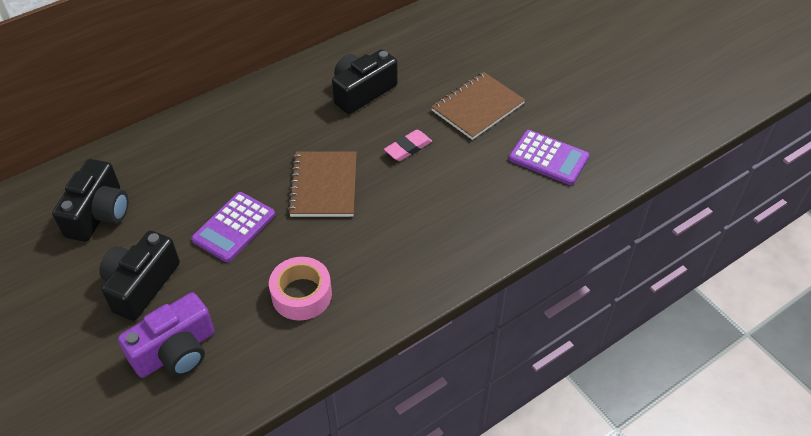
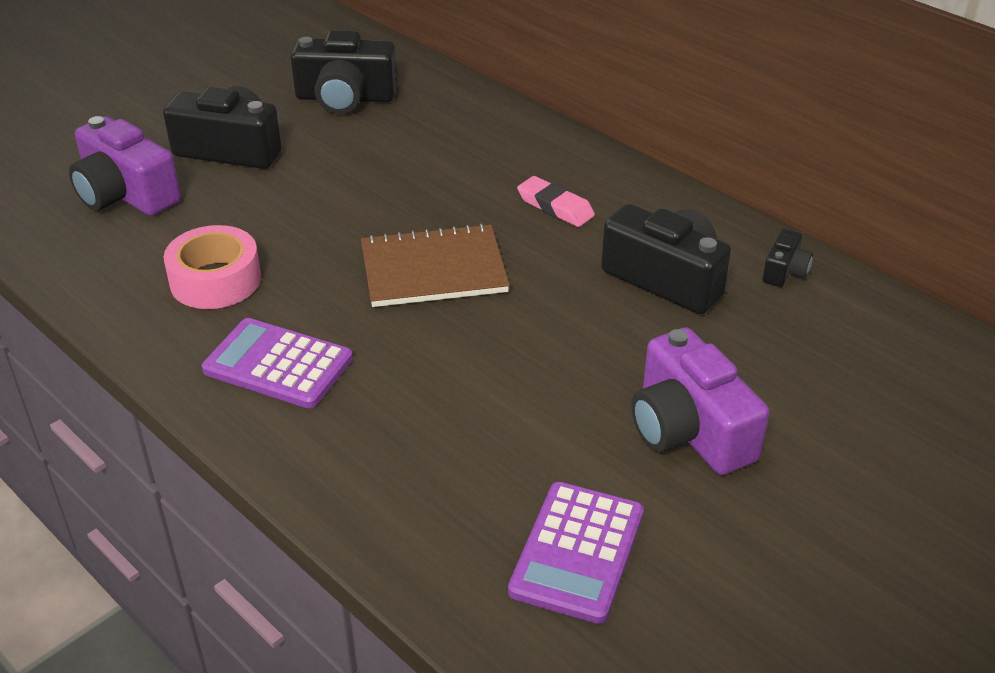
camera: 80 degrees right, 10 degrees down
(234, 227) = (336, 201): purple calculator -> purple calculator (278, 365)
(368, 49) = (785, 271): none -> black camera
(408, 148) = (545, 350): pink eraser -> pink eraser (555, 207)
(477, 107) = (689, 430): brown notebook -> purple camera

